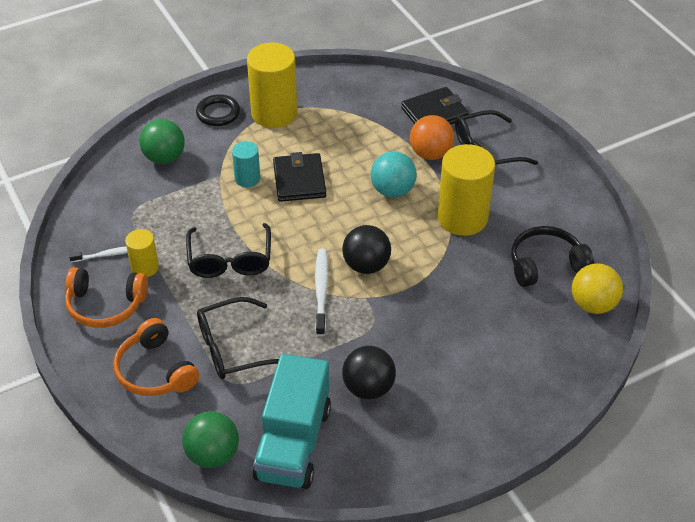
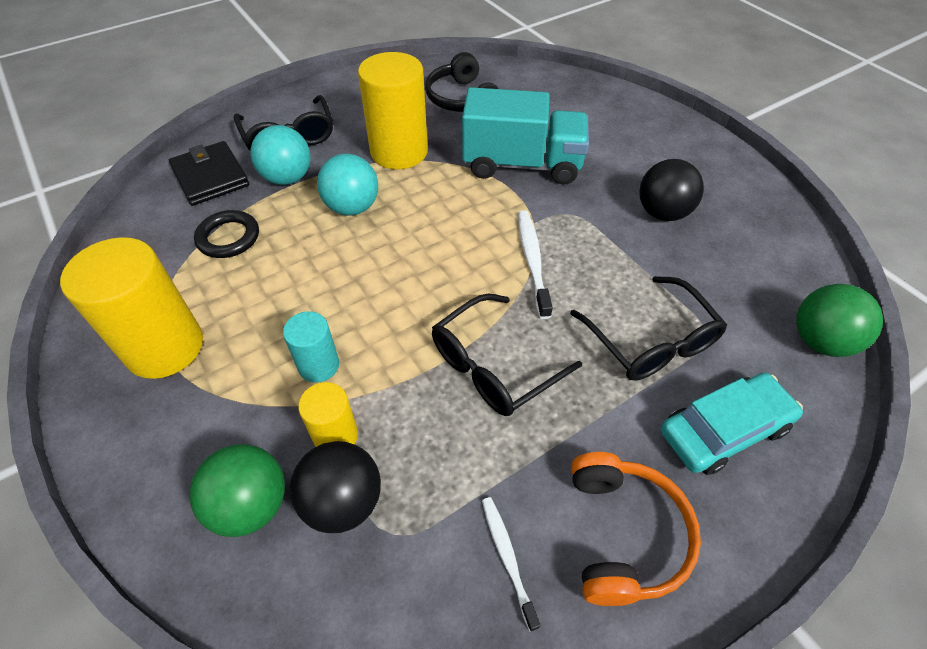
camera: 95 degrees left, 5 degrees up
(145, 267) = (528, 485): yellow cylinder -> yellow cylinder (336, 436)
(155, 370) = (724, 430): orange headphones -> turquoise car
(218, 113) = (142, 431): black ring -> black ring (228, 238)
(230, 260) = (494, 366): black glasses -> black glasses turned 150 degrees clockwise
(293, 443) = (763, 268): turquoise truck -> turquoise truck (522, 164)
(299, 180) = (327, 301): black wallet -> none
(321, 291) = (532, 261): white toothbrush -> white toothbrush turned 90 degrees clockwise
(366, 265) = (483, 224): black ball -> black ball (343, 502)
(430, 154) = (287, 178): orange ball -> turquoise ball
(593, 304) = (508, 75): yellow ball -> none

